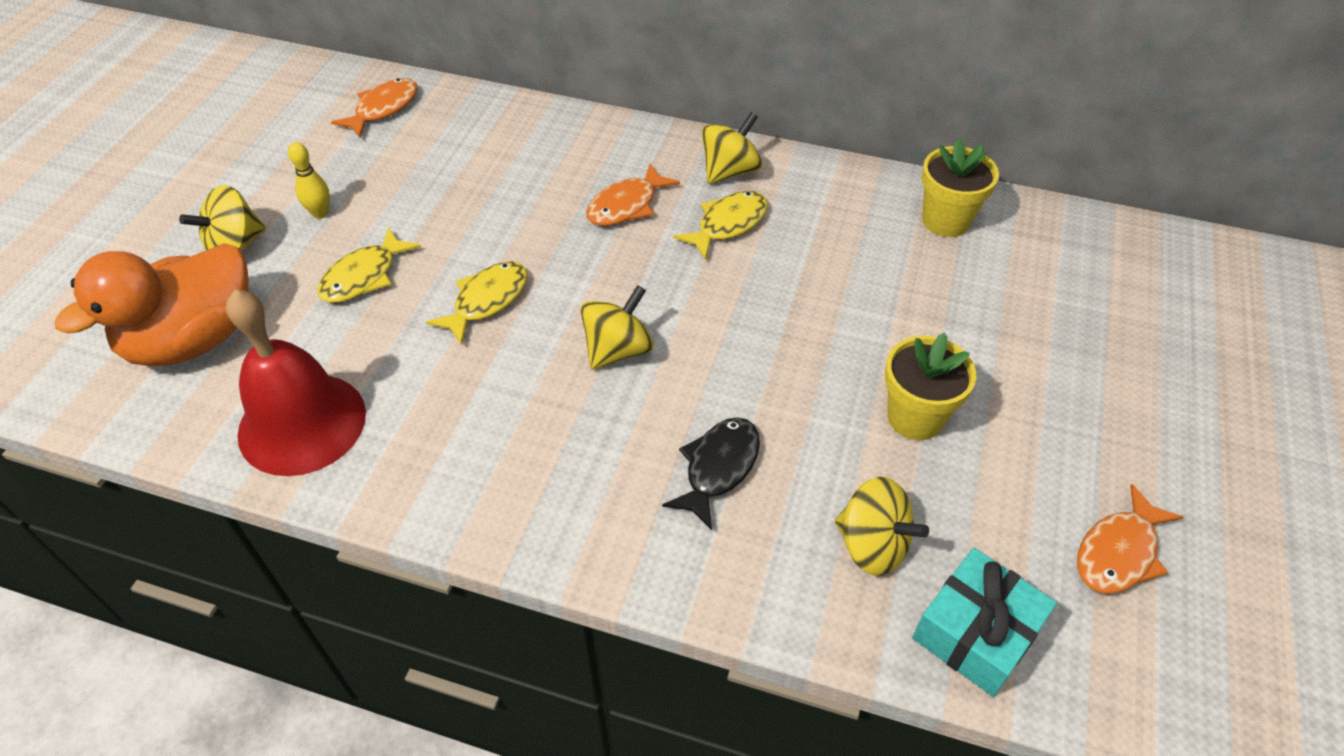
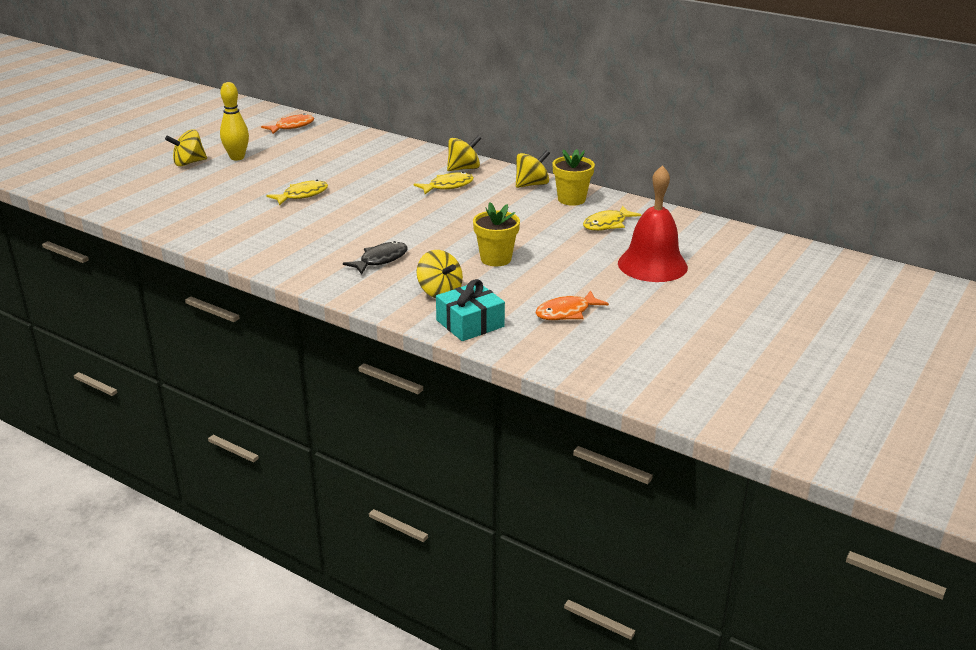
camera: 15 degrees right, 20 degrees down
(194, 340) = (152, 189): orange duck -> none
(302, 423) = (188, 220): red bell -> red bell (652, 265)
(320, 213) = (237, 157): yellow bowling pin -> yellow bowling pin, size x1.65
(364, 276) = (246, 180): yellow fish -> yellow fish (607, 224)
(618, 350) = (357, 218): yellow spinning top -> yellow spinning top (531, 184)
(626, 205) = (398, 173): orange fish -> none

